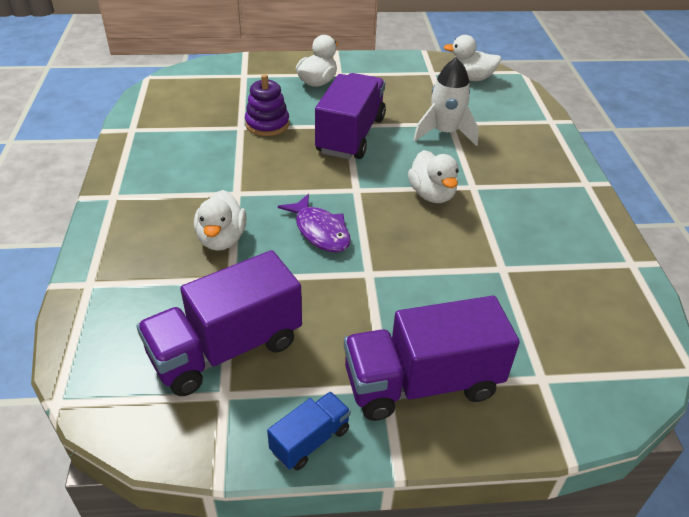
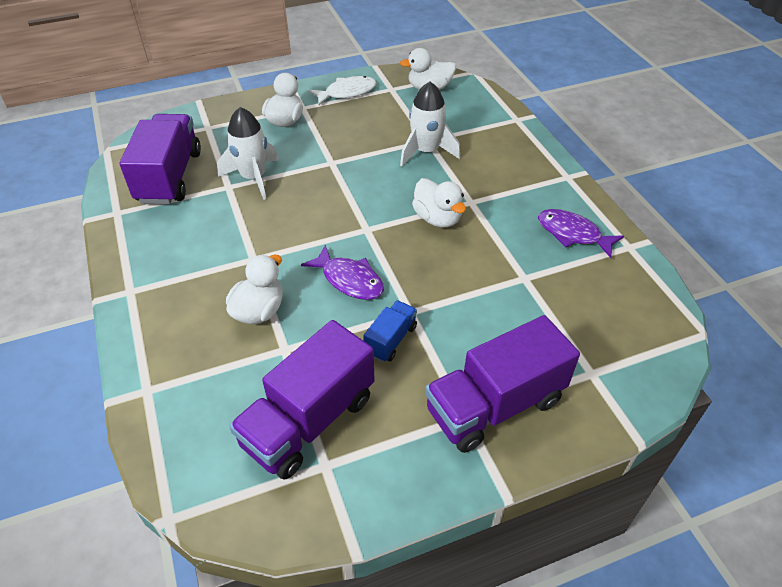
camera: 15 degrees left, 5 degrees up
(222, 239) = (259, 311): white duck -> white duck turned 135 degrees counterclockwise
(267, 124) = (253, 177): purple stacking toy -> white rocket
(310, 440) = (419, 486): blue truck -> blue truck (391, 340)
(350, 135) = (339, 173): purple truck -> purple truck (169, 177)
(387, 68) = (347, 92): none -> white fish
(571, 238) = (572, 234): none -> purple fish

